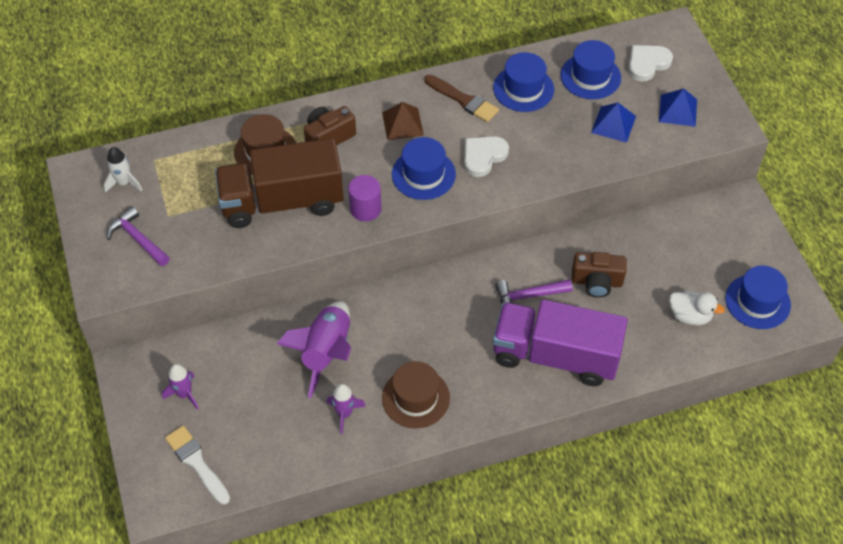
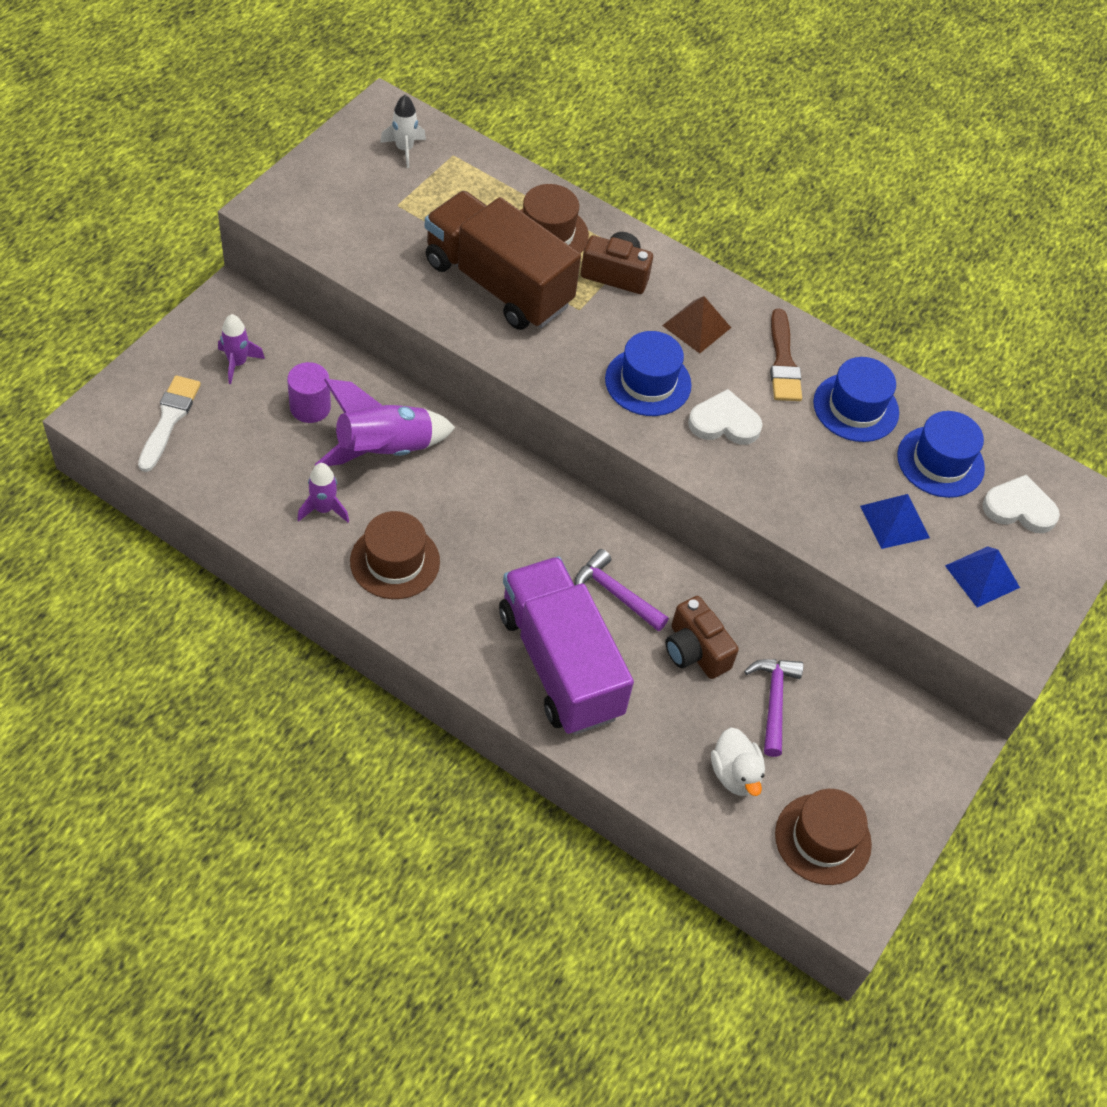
camera: 45 degrees right, 0 degrees up
(138, 239) = (349, 198): purple hammer -> purple hammer (773, 701)
(365, 209) = (555, 357): purple cylinder -> purple cylinder (310, 407)
(757, 301) = (823, 839): blue hat -> brown hat

